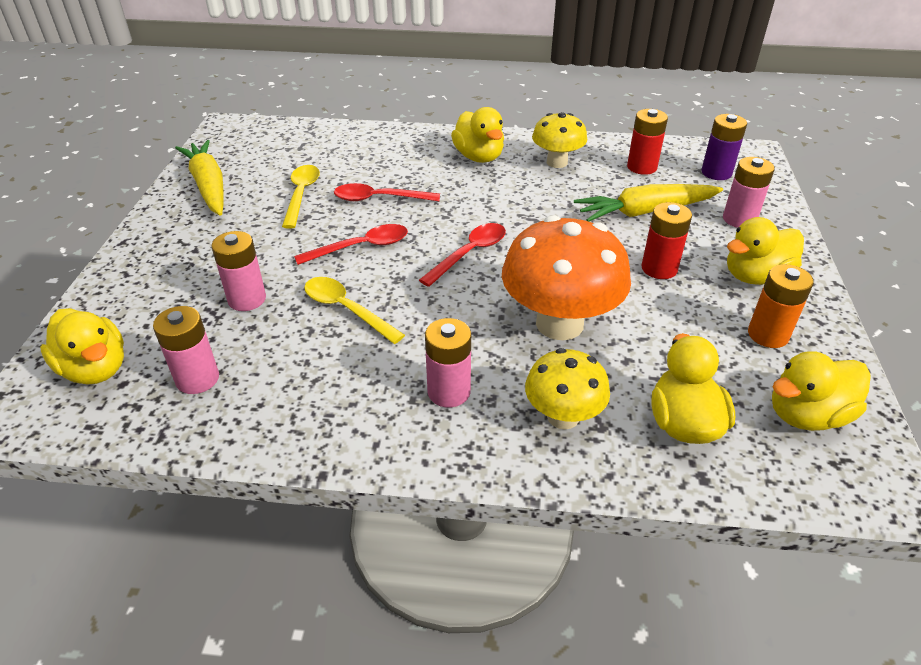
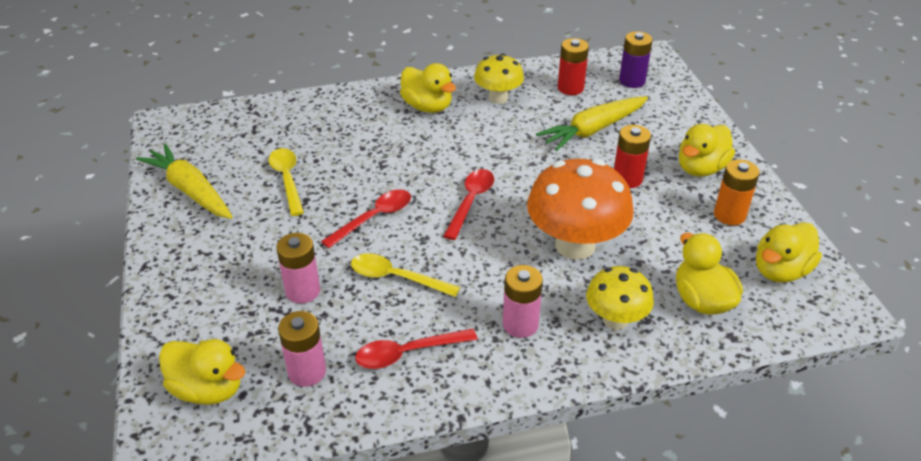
camera: 20 degrees left, 0 degrees up
(379, 199) = (362, 167): red spoon -> red spoon (407, 353)
(739, 219) = (668, 120): pink battery -> none

